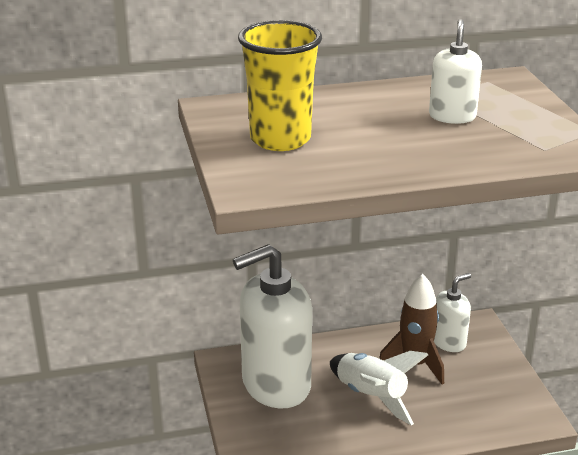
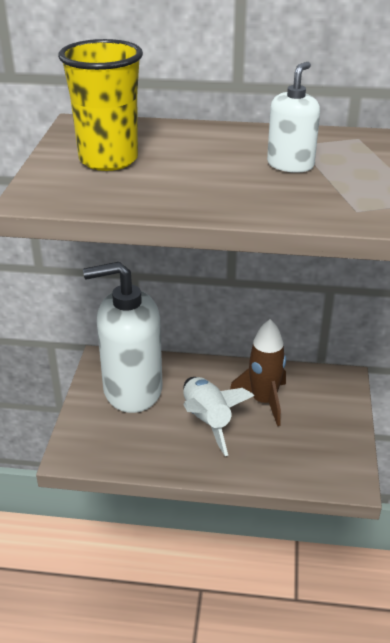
camera: 20 degrees right, 5 degrees up
(449, 342) = (307, 389): white soap dispenser -> none

